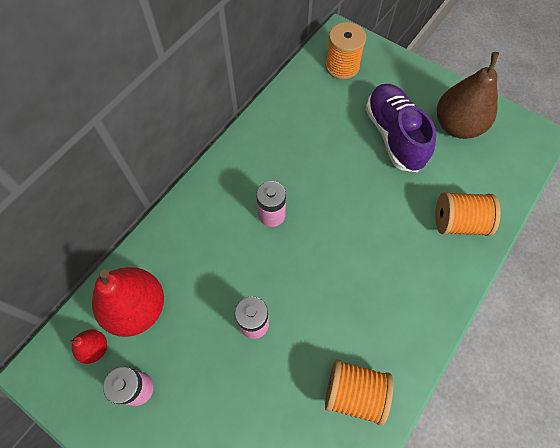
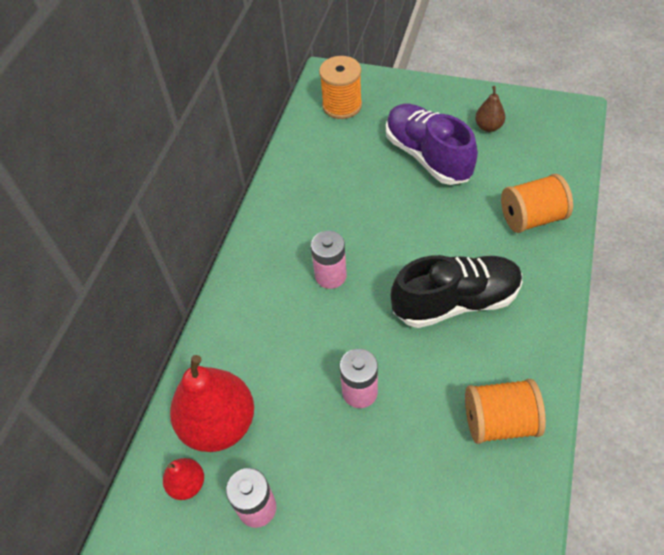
camera: 15 degrees left, 10 degrees down
(362, 274) = (455, 302): none -> black shoe
(457, 126) = (488, 127): brown pear -> brown pear, size x0.48

